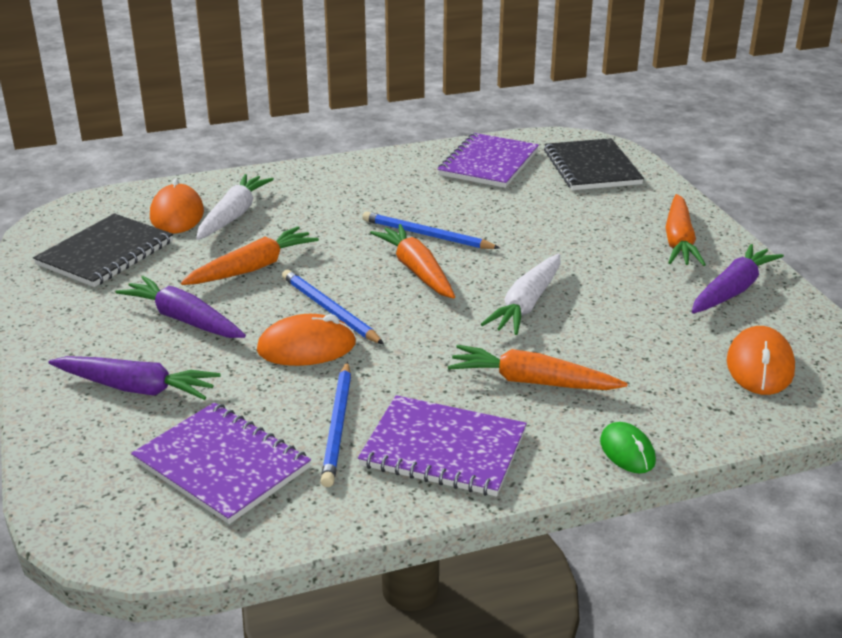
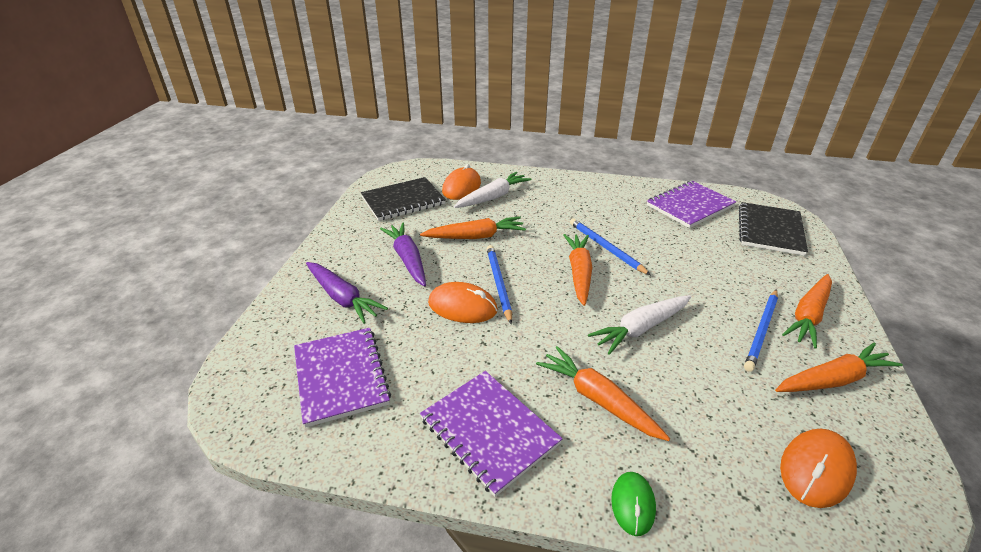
camera: 30 degrees right, 5 degrees up
(338, 426) = (433, 378): blue pencil -> blue pencil (761, 331)
(732, 290) = (833, 379): purple carrot -> orange carrot

